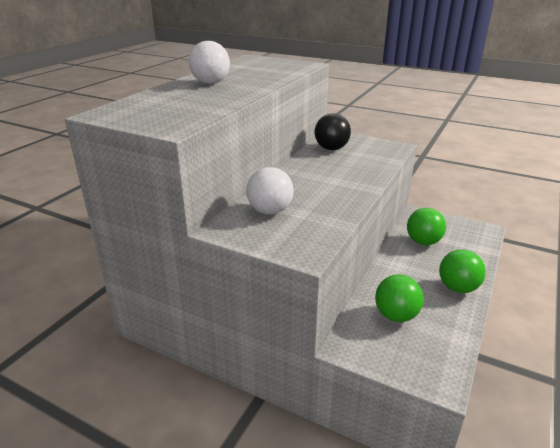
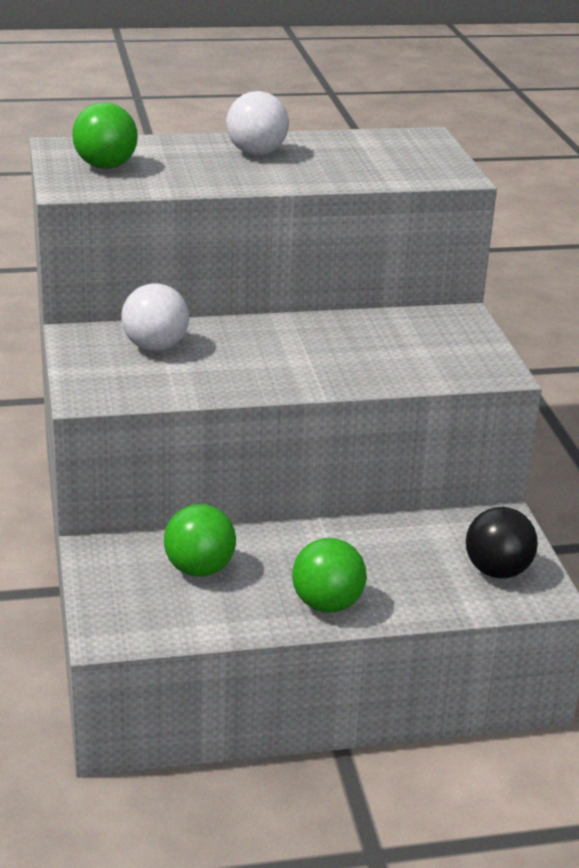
camera: 50 degrees right, 0 degrees up
(331, 149) = (405, 328): black ball -> black ball (497, 571)
(423, 242) = (418, 545): green ball -> green ball (105, 166)

